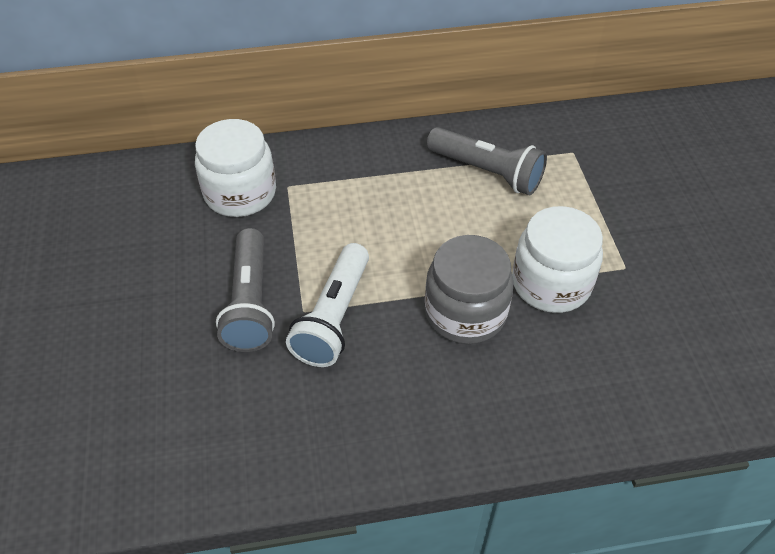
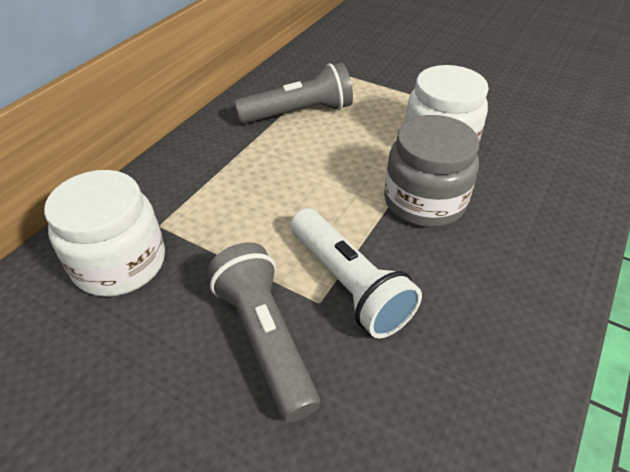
camera: 50 degrees left, 5 degrees down
(250, 303) = (265, 338): grey flashlight -> grey flashlight turned 150 degrees counterclockwise

